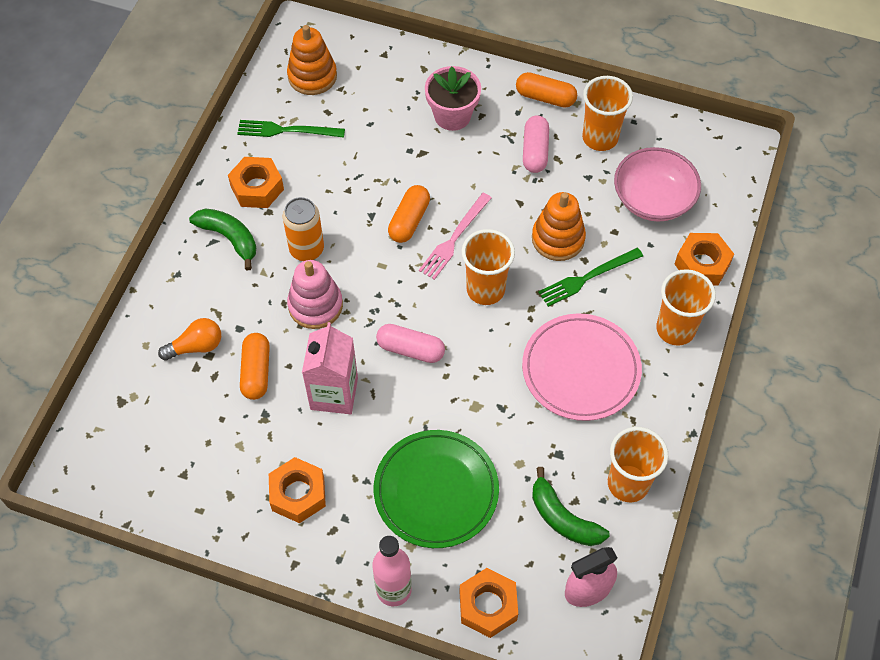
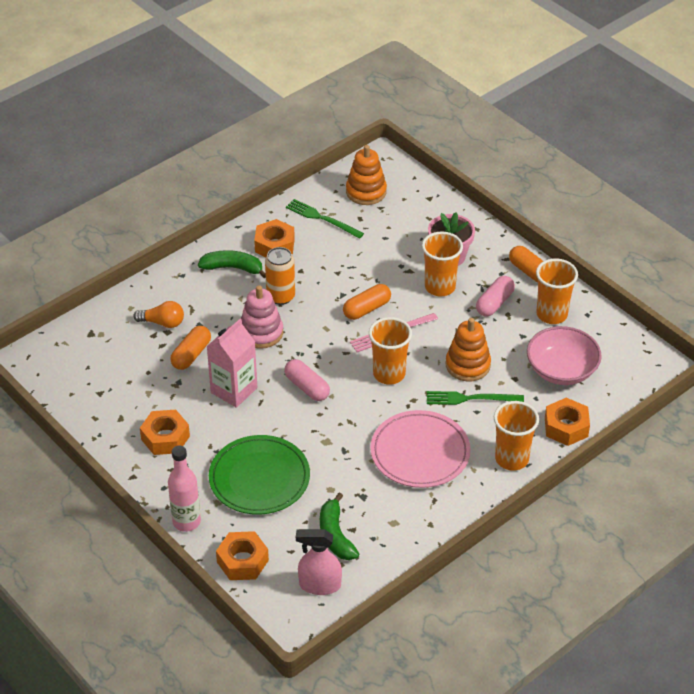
camera: 30 degrees right, 15 degrees down
(229, 238) = (233, 268): green banana -> green banana turned 60 degrees counterclockwise
(628, 483) = (399, 536): orange cup -> orange cup (440, 287)

